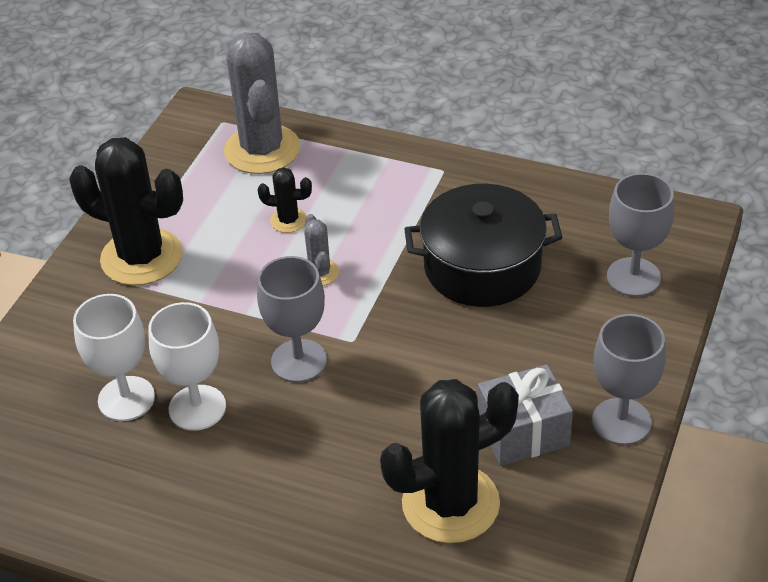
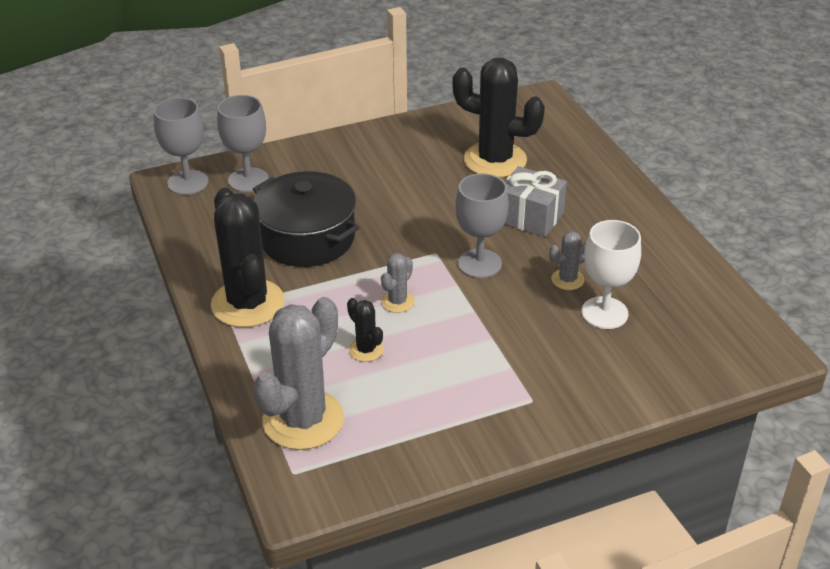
camera: 135 degrees left, 5 degrees down
(141, 257) = (494, 399): black cactus -> black cactus (248, 303)
(197, 408) = (567, 280): white goblet -> grey cactus
(523, 432) = (419, 161): grey gift -> grey gift (530, 217)
(621, 421) = (369, 137): grey goblet -> grey goblet (188, 183)

